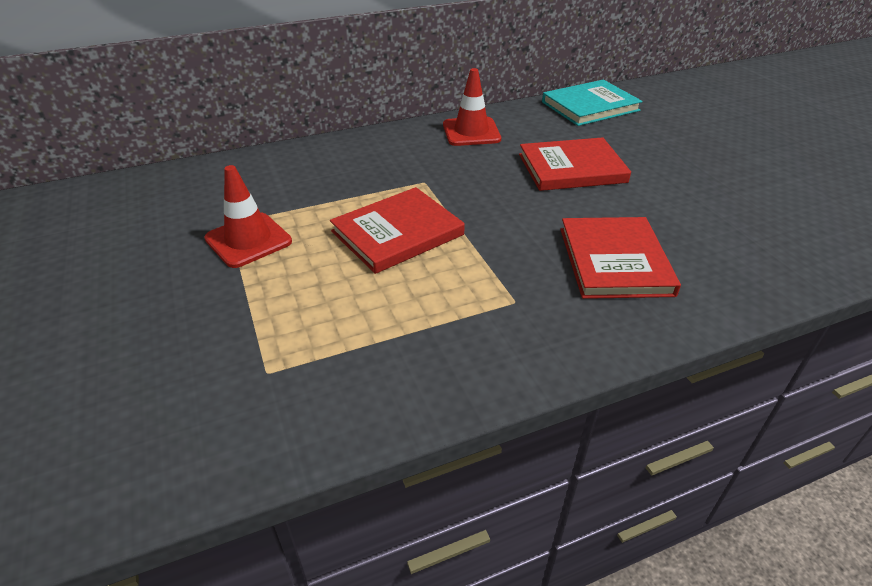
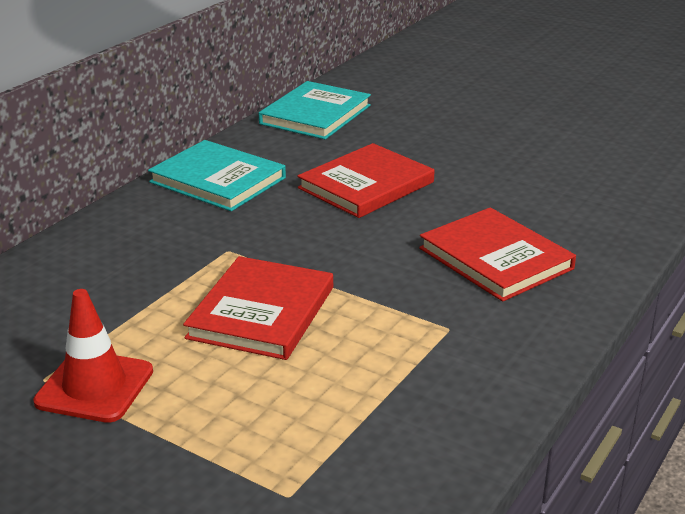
camera: 35 degrees left, 10 degrees down
(471, 132) = (218, 180): red traffic cone -> turquoise book

